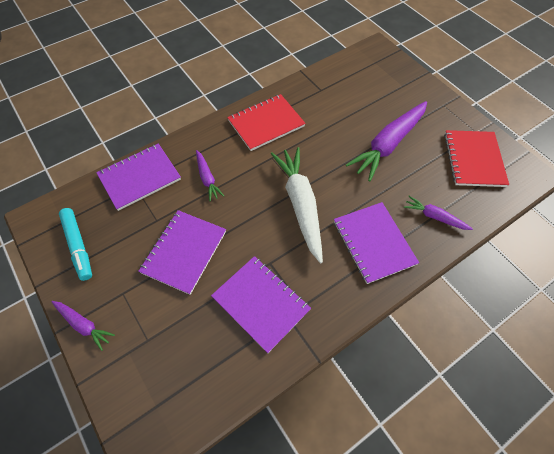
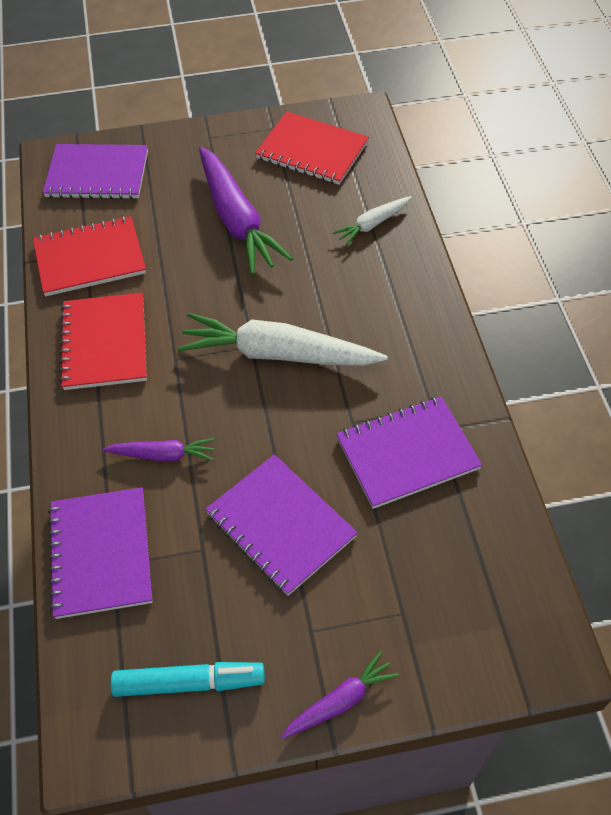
camera: 65 degrees left, 5 degrees down
(318, 93) = (90, 258): none -> red notebook
(373, 243) = (378, 299): purple notebook -> purple notebook (97, 174)
(434, 217) = (372, 224): purple carrot -> white carrot

